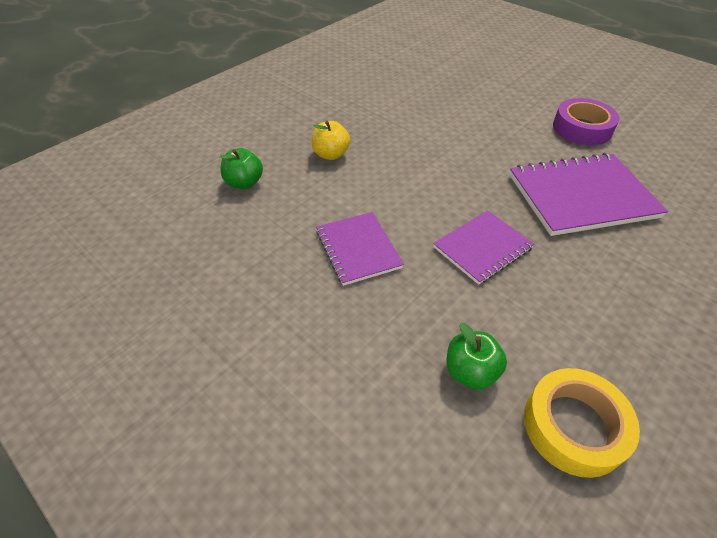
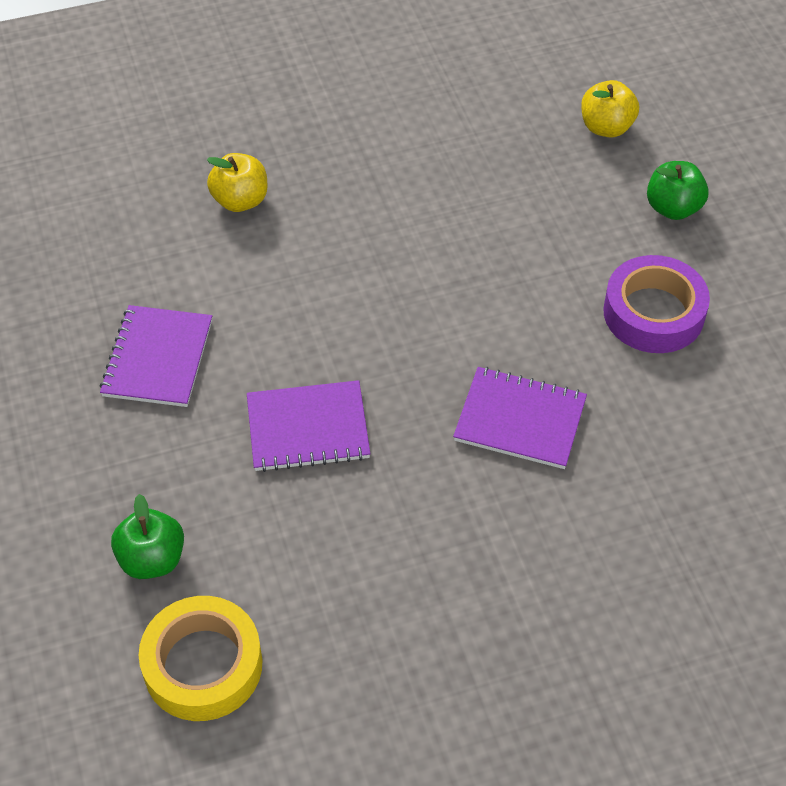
camera: 30 degrees right, 5 degrees up
(244, 183) = (97, 200): green apple -> green apple (673, 208)
(476, 69) = (606, 127): none -> yellow apple
(581, 196) = (520, 420): purple notebook -> purple notebook, size x0.60

